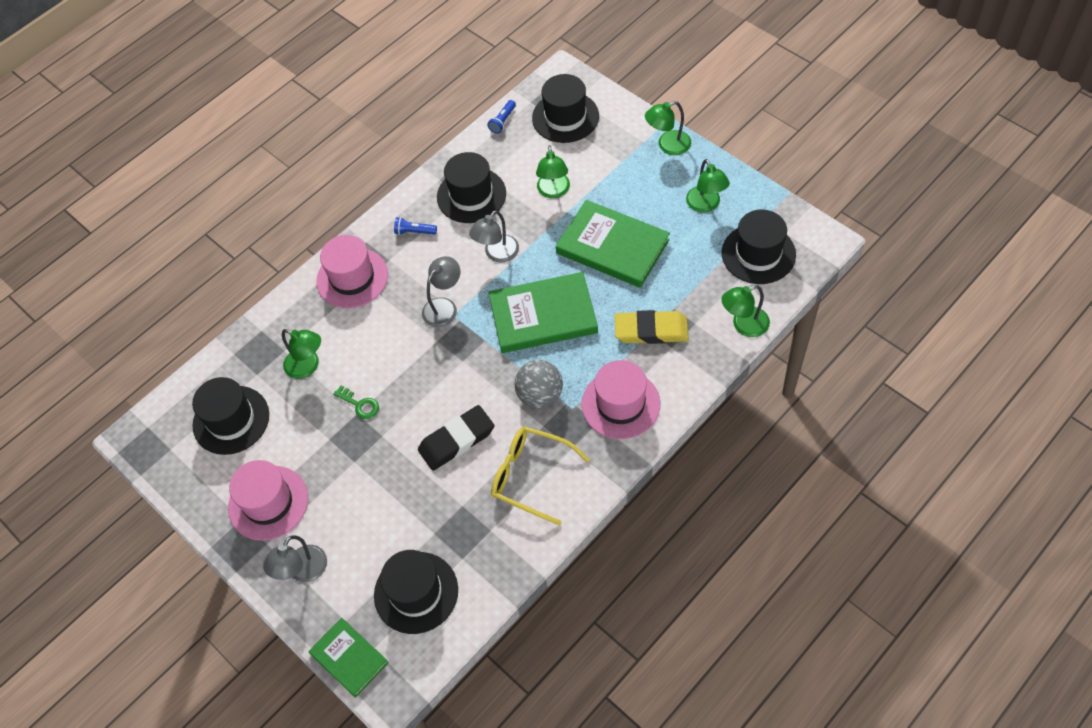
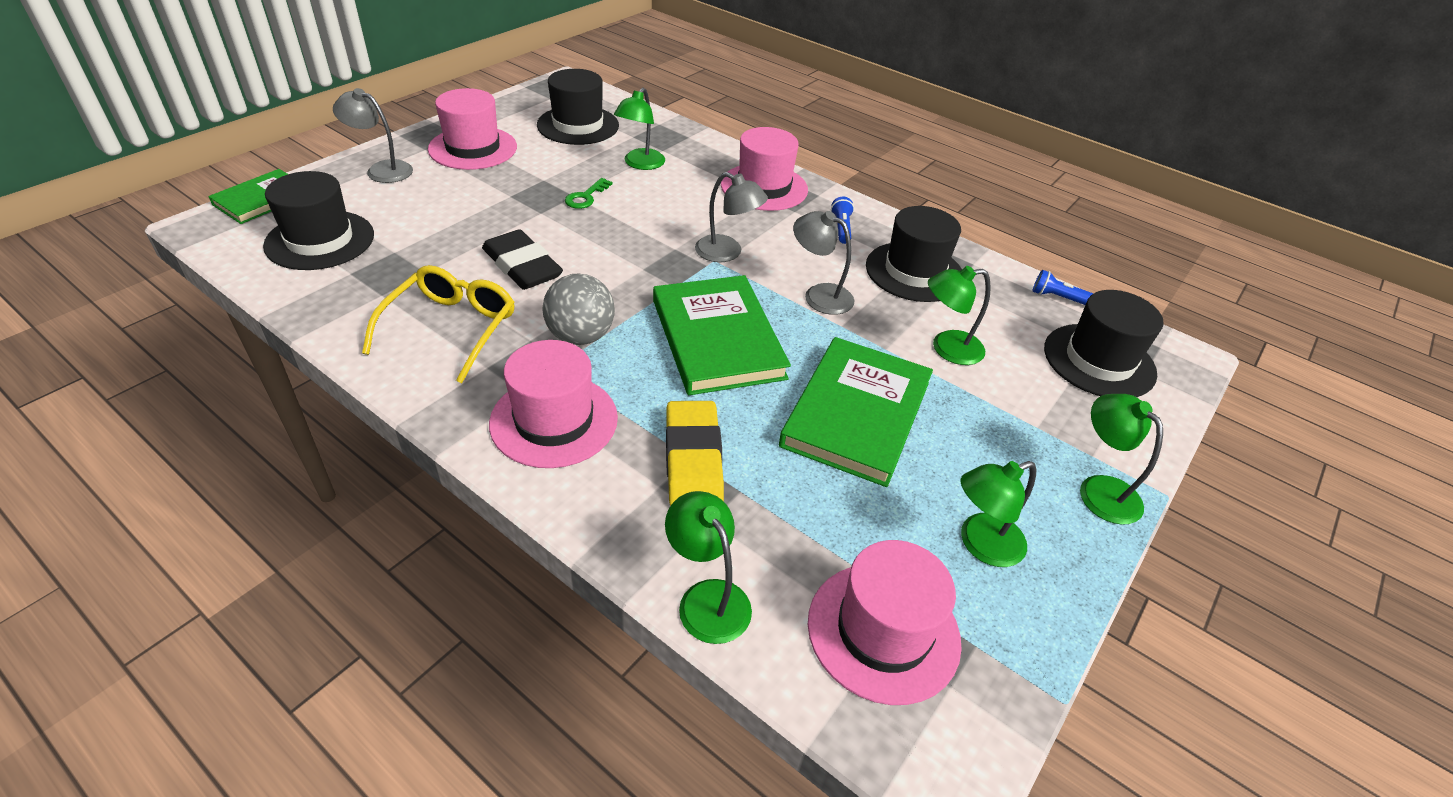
camera: 75 degrees right, 15 degrees down
(758, 254) = (883, 631): black hat -> pink hat

